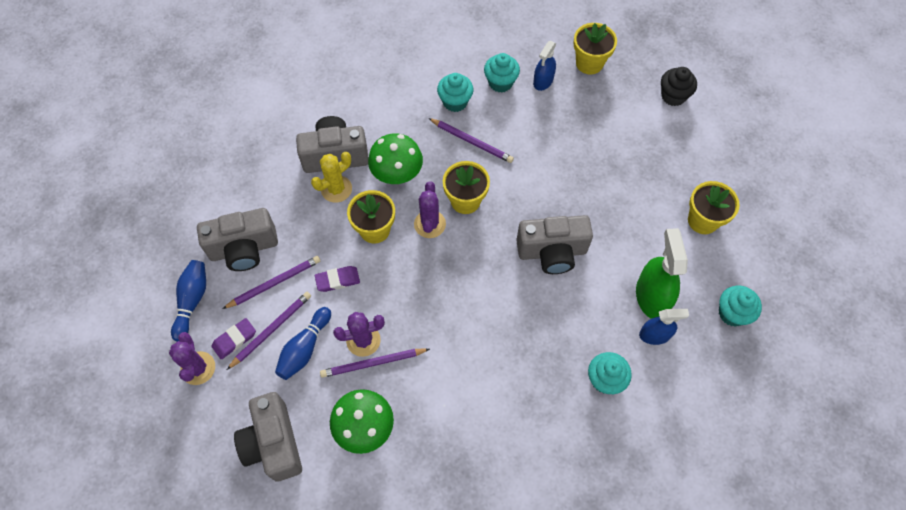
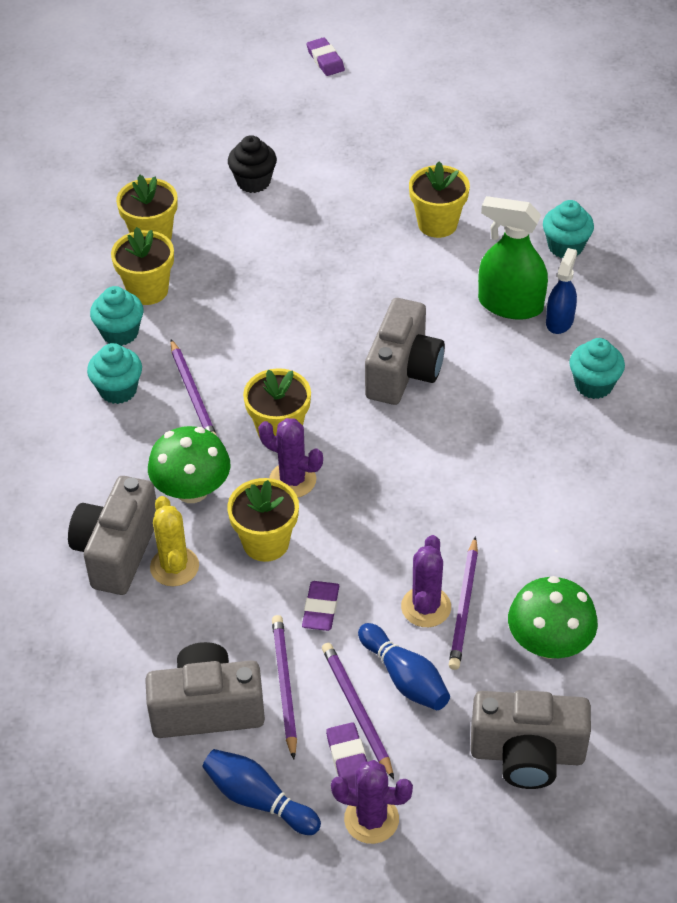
camera: 65 degrees left, 15 degrees down
(244, 249) = (207, 708): grey camera -> grey camera turned 105 degrees counterclockwise
(472, 141) = (193, 394): purple pencil -> purple pencil turned 105 degrees clockwise
(543, 81) = (147, 290): blue spray bottle -> yellow flower pot
(821, 88) = (325, 60): none -> purple eraser

